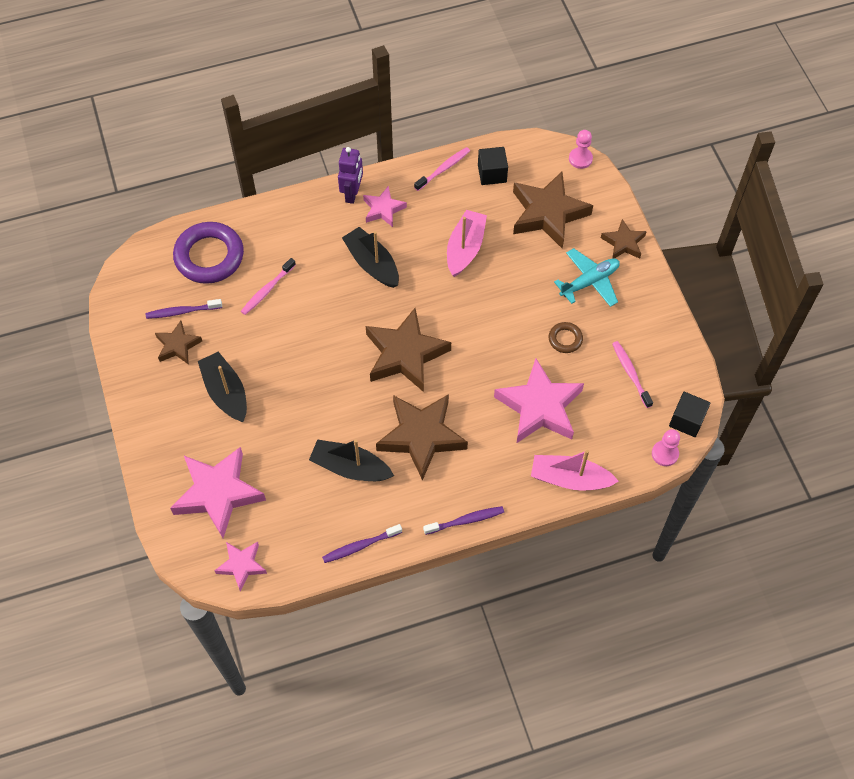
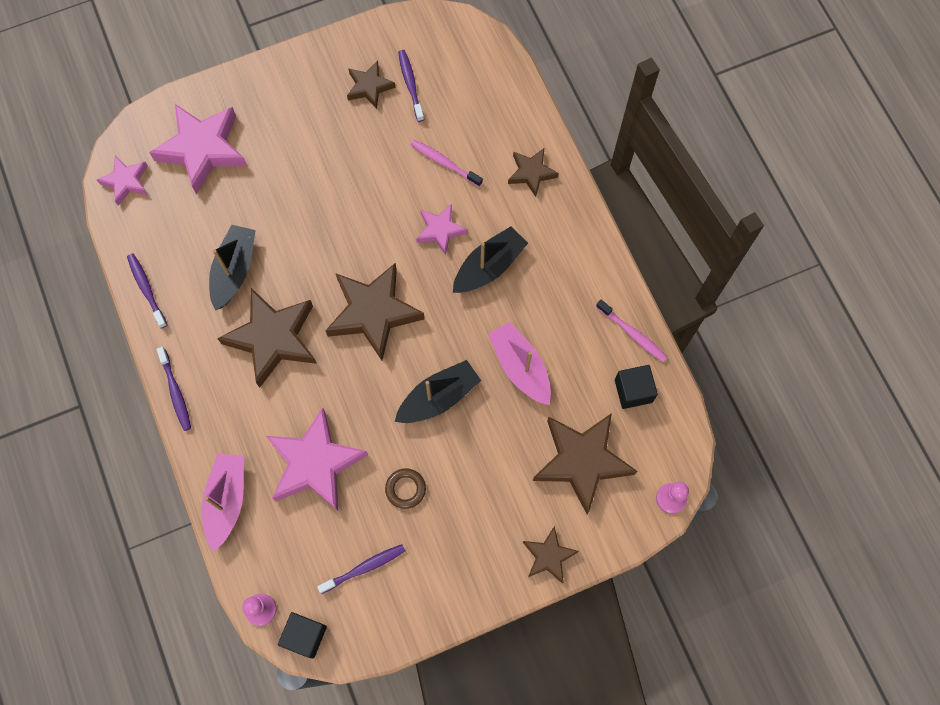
camera: 85 degrees right, 10 degrees up
(209, 256) = (482, 100): purple ring -> none
(226, 392) = (317, 140): black boat -> black boat (438, 397)
(288, 225) = (531, 173): none -> brown star
(352, 193) = (583, 235): purple robot -> none
(383, 209) = (565, 271): pink star -> pink star (440, 230)
(465, 248) = (520, 367): pink boat -> pink boat turned 135 degrees counterclockwise
(589, 282) = (487, 515): turquoise plane -> none
(630, 373) = (364, 568): pink toothbrush -> purple toothbrush

